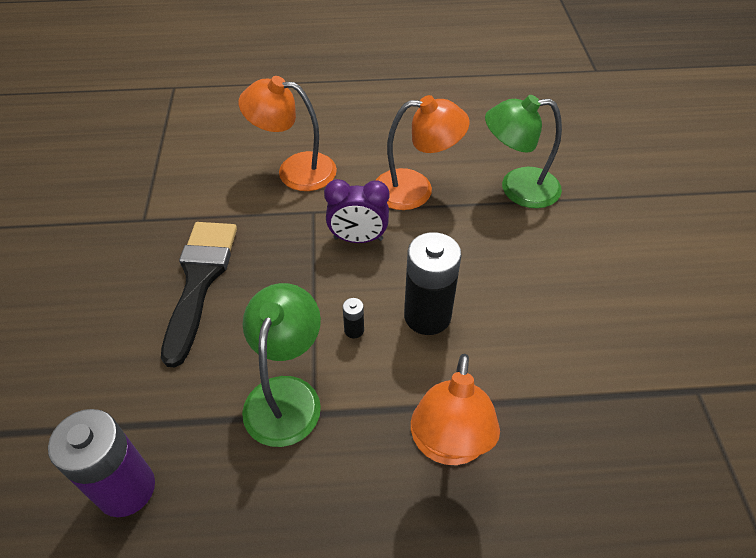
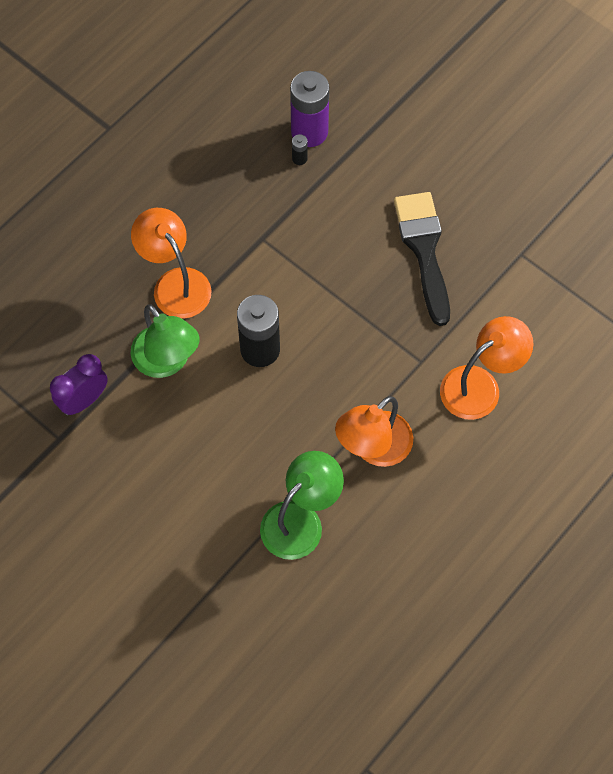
camera: 135 degrees right, 15 degrees up
(199, 280) = (424, 250): black brush -> black brush turned 150 degrees counterclockwise
(286, 395) = (287, 234): green lamp -> green lamp (167, 361)
(354, 330) = (293, 302): black battery -> black battery (299, 158)
(358, 239) = (364, 367): purple clock -> purple clock (84, 400)

